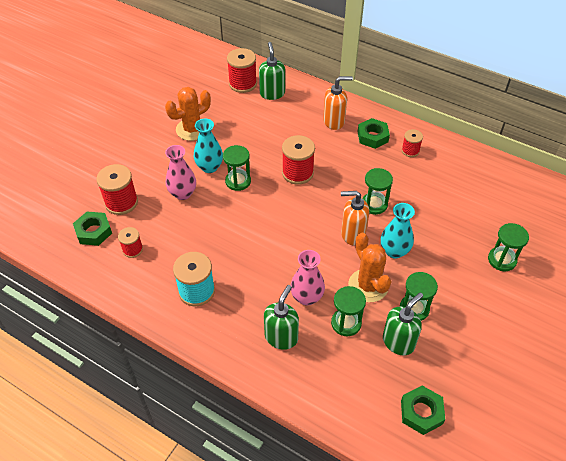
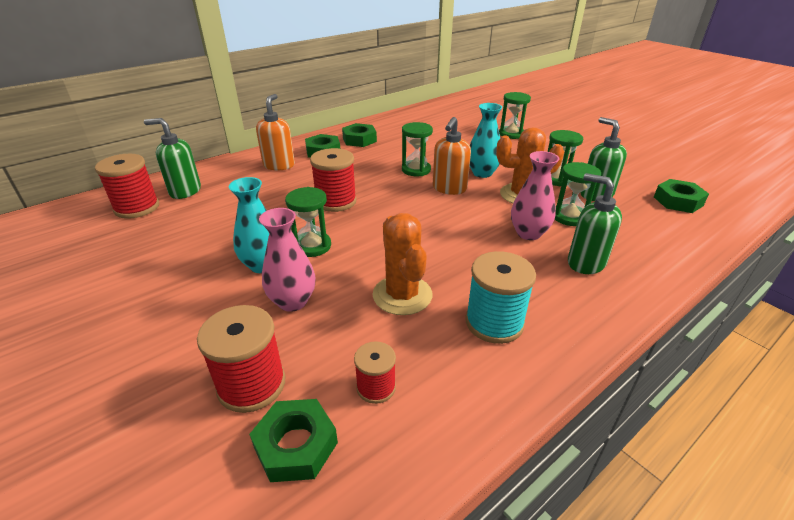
camera: 70 degrees left, 15 degrees down
(192, 129) = (168, 267): orange cactus -> orange cactus (402, 295)
(410, 151) = (359, 140): red spool -> green nut

